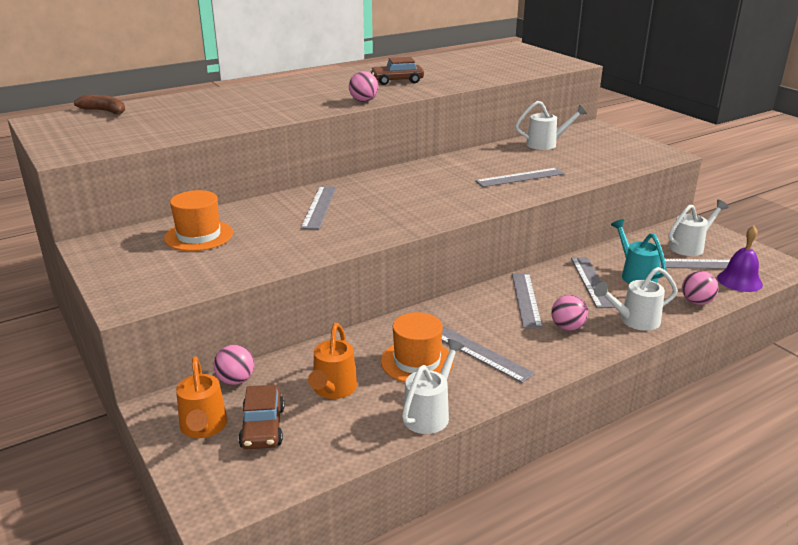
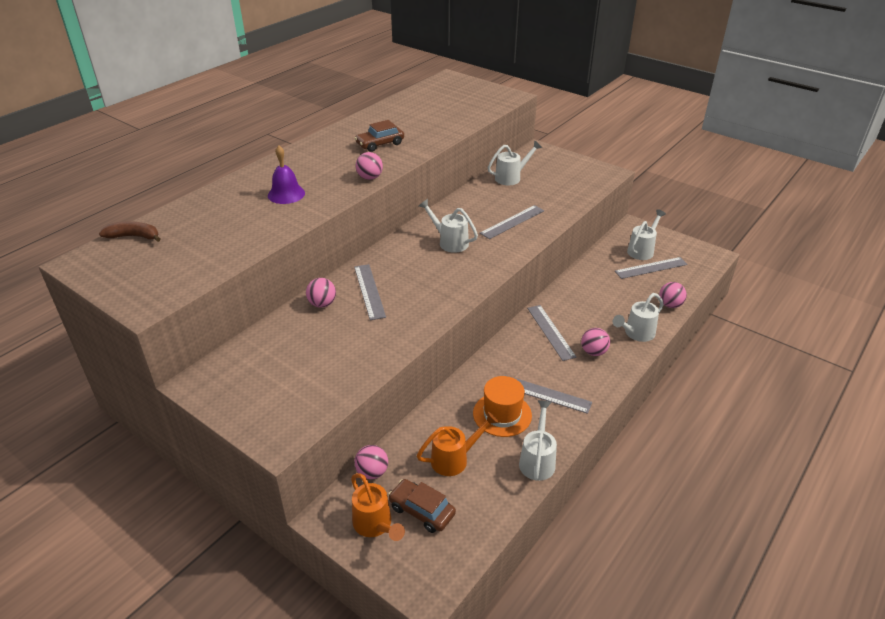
camera: 20 degrees left, 10 degrees up
(199, 235) = (286, 349): orange hat -> none
(263, 209) = (322, 304): none -> pink ball
(263, 427) = (421, 511): brown car -> brown car turned 150 degrees clockwise
(333, 389) = (454, 459): orange watering can -> orange watering can turned 105 degrees counterclockwise
(436, 183) = (450, 242): none -> white watering can
(591, 281) = (589, 302): grey ruler -> none
(636, 275) = (617, 288): turquoise watering can -> none
(739, 281) = (689, 277): purple bell -> purple bell (286, 194)

